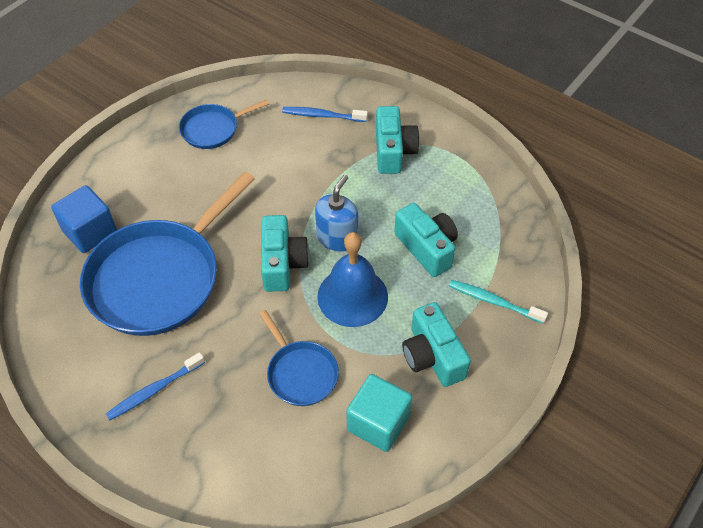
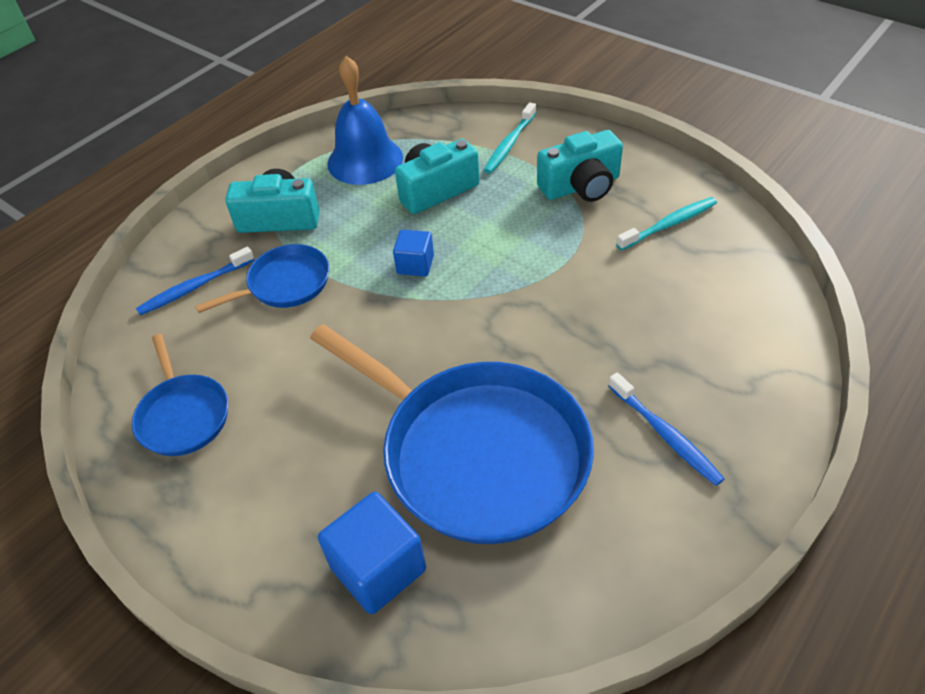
camera: 85 degrees left, 5 degrees down
(282, 263) = (454, 314): turquoise camera -> none
(300, 373) = (617, 289): blue pan -> blue pan (285, 284)
(322, 115) = (194, 287): blue toothbrush -> blue toothbrush turned 45 degrees clockwise
(337, 238) = (415, 265): blue soap dispenser -> blue cube
(352, 296) = (505, 248): blue bell -> blue bell (365, 160)
(378, 423) = (669, 224): turquoise cube -> turquoise toothbrush

